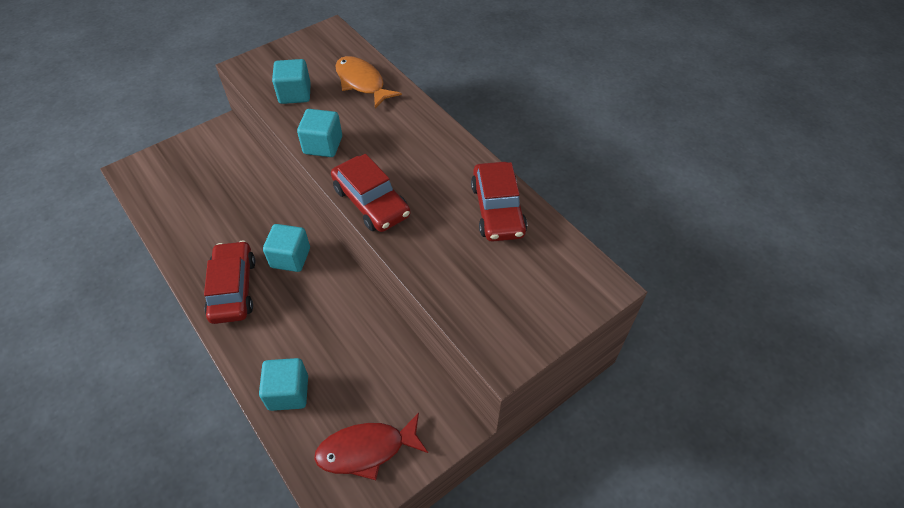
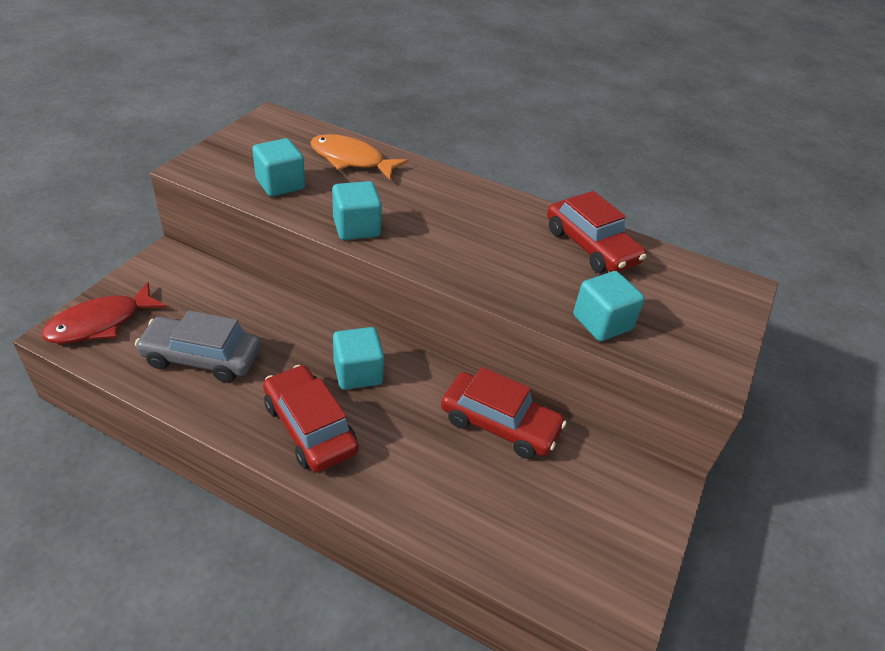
camera: 30 degrees left, 10 degrees down
(198, 214) = (202, 357): none -> grey car
(288, 392) = (464, 518): turquoise cube -> turquoise cube (602, 323)
(366, 450) = (597, 544): red fish -> red fish (100, 323)
(371, 202) = (457, 270): red car -> red car (499, 424)

